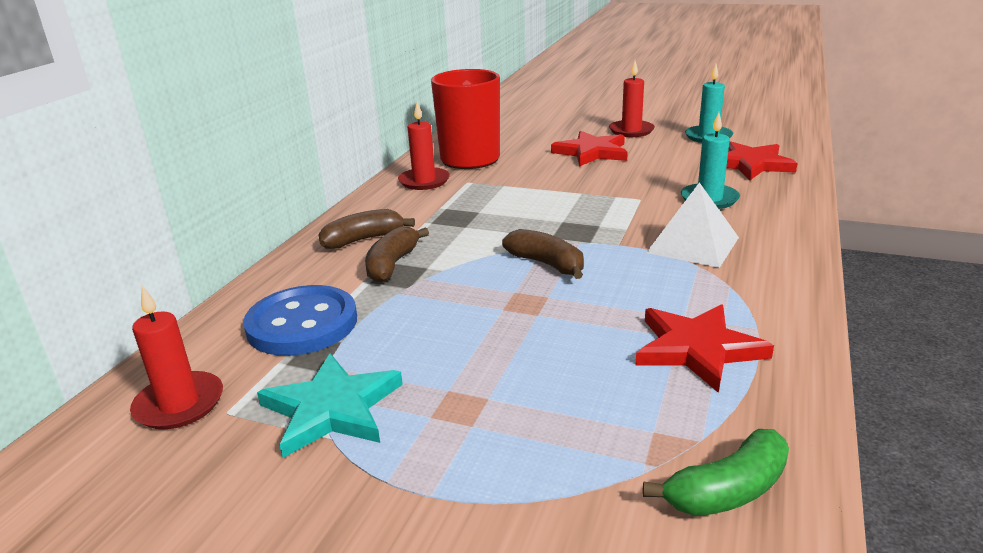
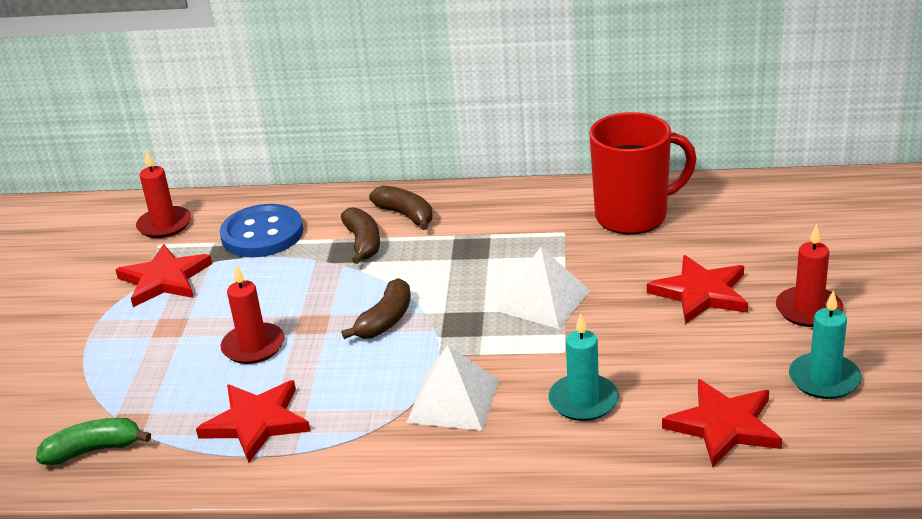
camera: 75 degrees right, 5 degrees up
(332, 409) = (164, 279): turquoise star -> red star
(392, 264) = (363, 243): brown banana -> brown banana turned 75 degrees clockwise
(424, 181) = (553, 206): red candle -> red candle (253, 346)
(563, 198) = (543, 300): none -> white pyramid
(727, 490) = (93, 450): green banana -> green banana turned 120 degrees clockwise

